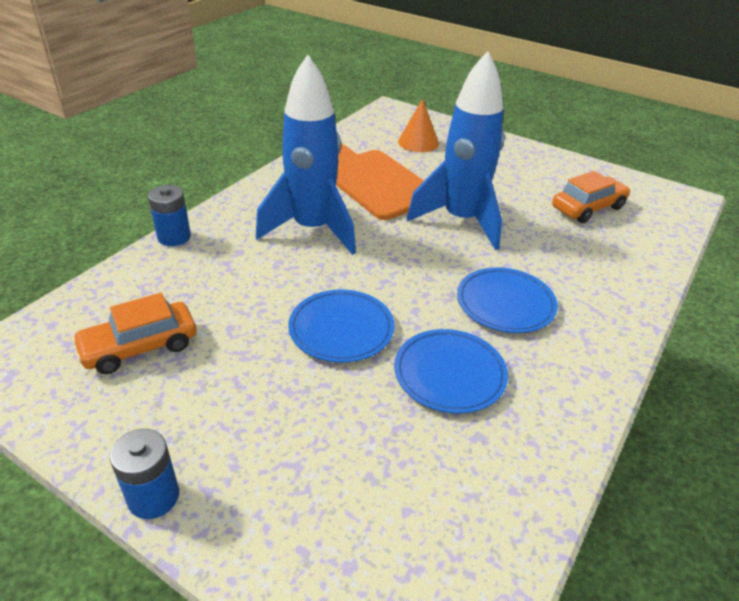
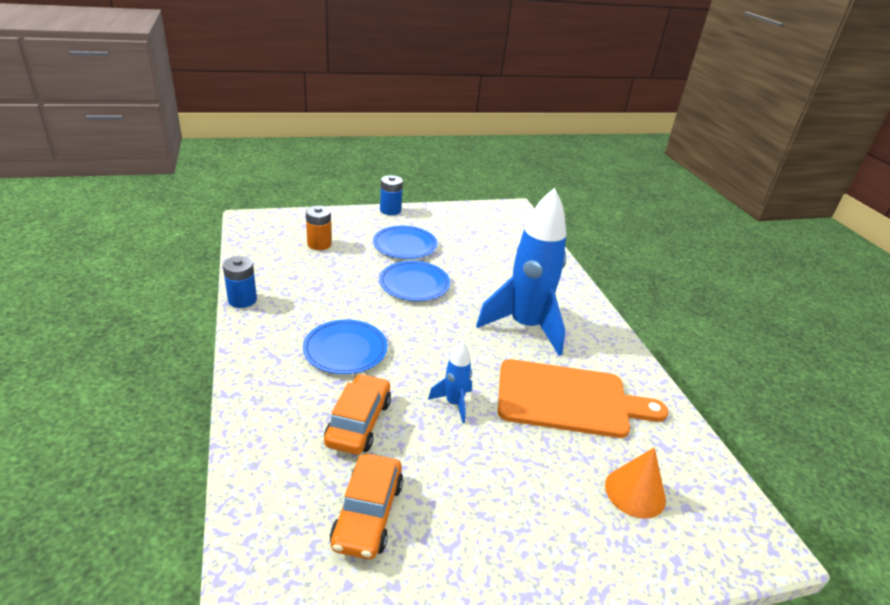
camera: 130 degrees right, 5 degrees down
(140, 347) = (478, 235): orange car -> orange car (358, 422)
(174, 237) = (572, 278): blue battery -> blue battery (242, 300)
(377, 486) = (319, 244): none -> orange battery
(449, 374) = (335, 293): blue plate -> blue plate (405, 245)
(461, 221) = (454, 403): blue rocket -> blue rocket, size x0.45

